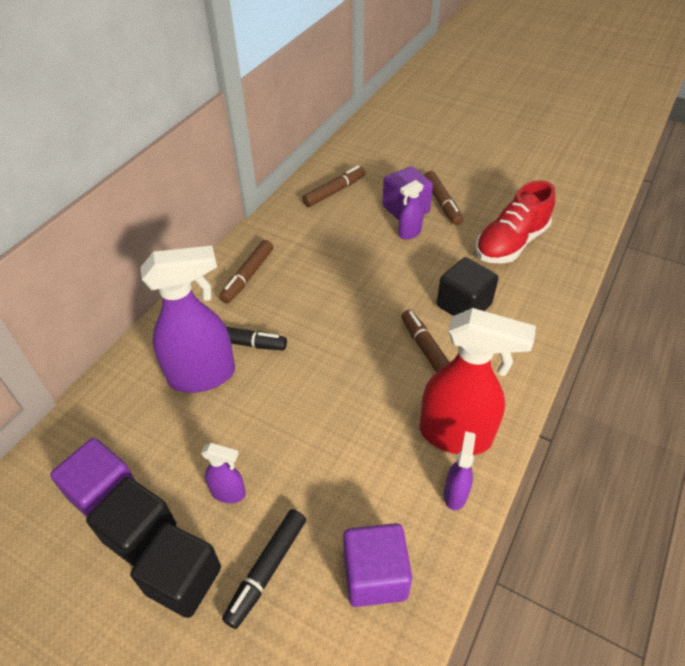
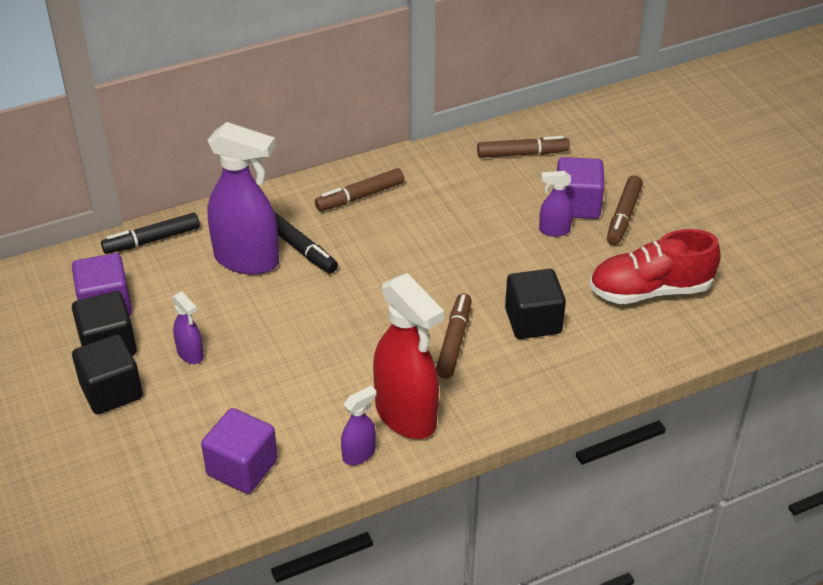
camera: 35 degrees right, 5 degrees down
(267, 570) = (171, 418): black marker -> black marker (152, 240)

